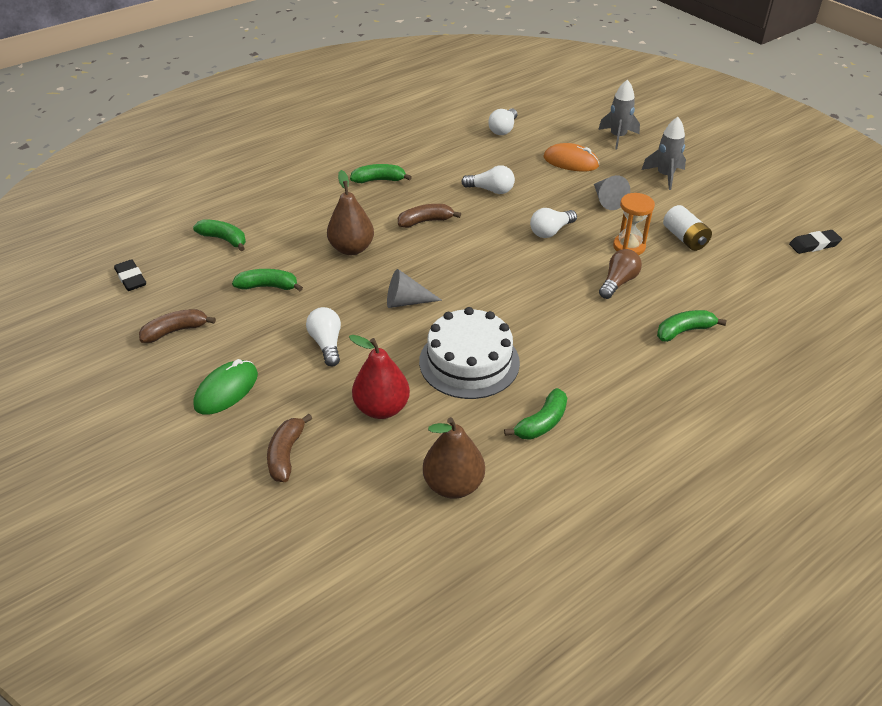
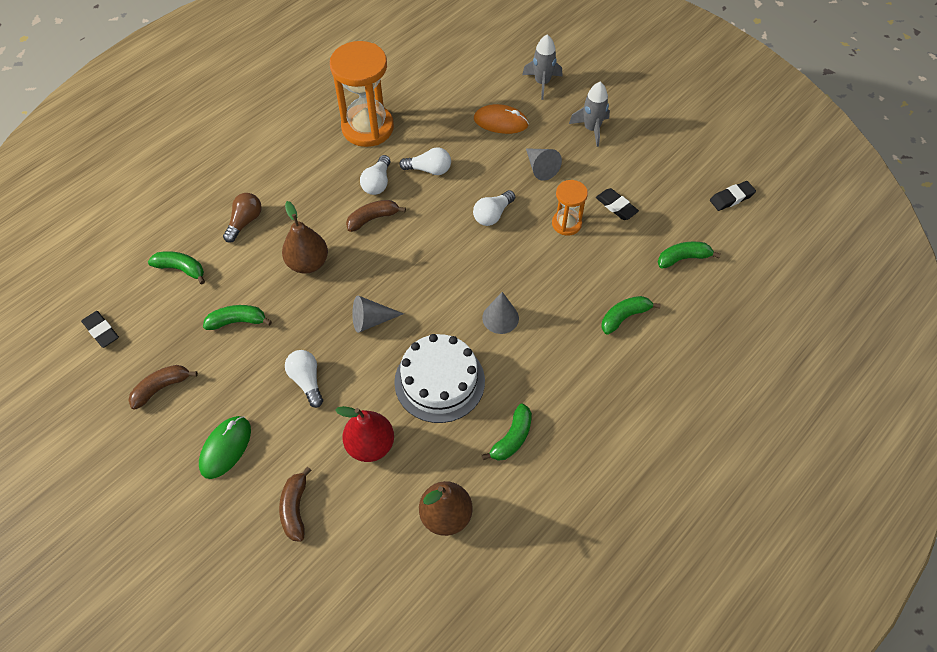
camera: 10 degrees left, 15 degrees up
(379, 180) = (318, 171): green banana -> green banana (683, 258)
(435, 153) = (367, 128): none -> orange hourglass
(503, 129) = (429, 86): white light bulb -> white light bulb (377, 183)
(545, 316) = (500, 318): none -> grey cone
(618, 282) = (561, 268): brown light bulb -> brown light bulb (245, 222)
(684, 238) = (616, 206): white battery -> black eraser

